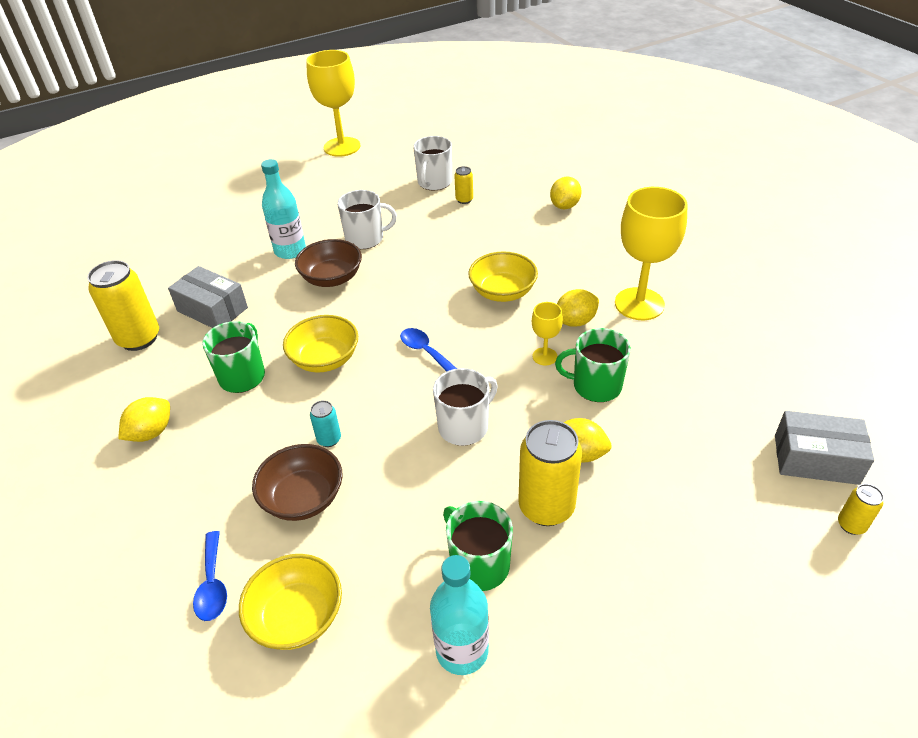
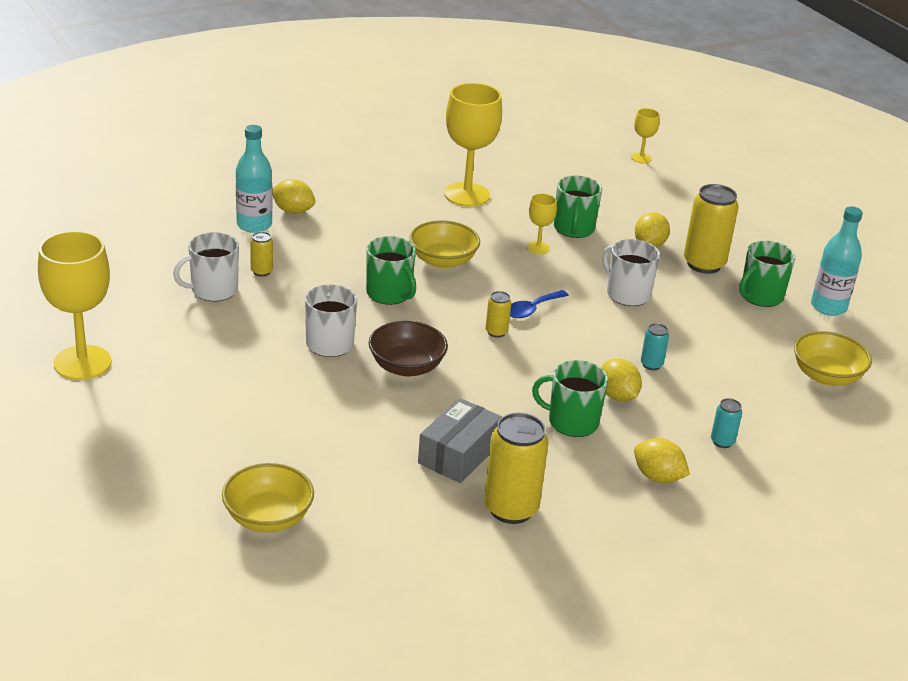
camera: 95 degrees left, 10 degrees down
(191, 489) = (722, 441): none -> turquoise can
(212, 584) = (813, 420): blue spoon -> none
(290, 251) = (345, 400): turquoise bottle -> turquoise bottle (254, 225)
(303, 498) = (719, 377): brown bowl -> none
(325, 359) = (544, 369): yellow bowl -> yellow bowl (268, 518)
(434, 182) = (213, 290): white mug -> white mug turned 135 degrees clockwise
(441, 264) = (389, 294): none -> green mug
(575, 321) = (490, 228): yellow lemon -> yellow lemon (617, 396)
(816, 459) = (641, 158): grey box -> yellow goblet
(851, 525) = (694, 159): yellow can -> yellow can (496, 332)

